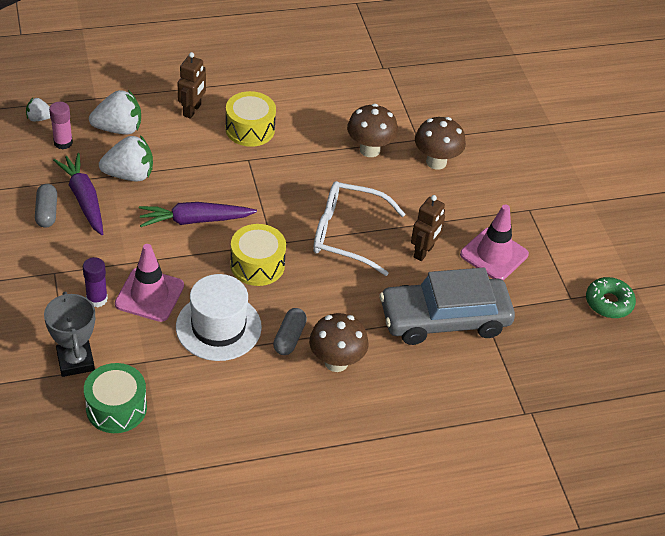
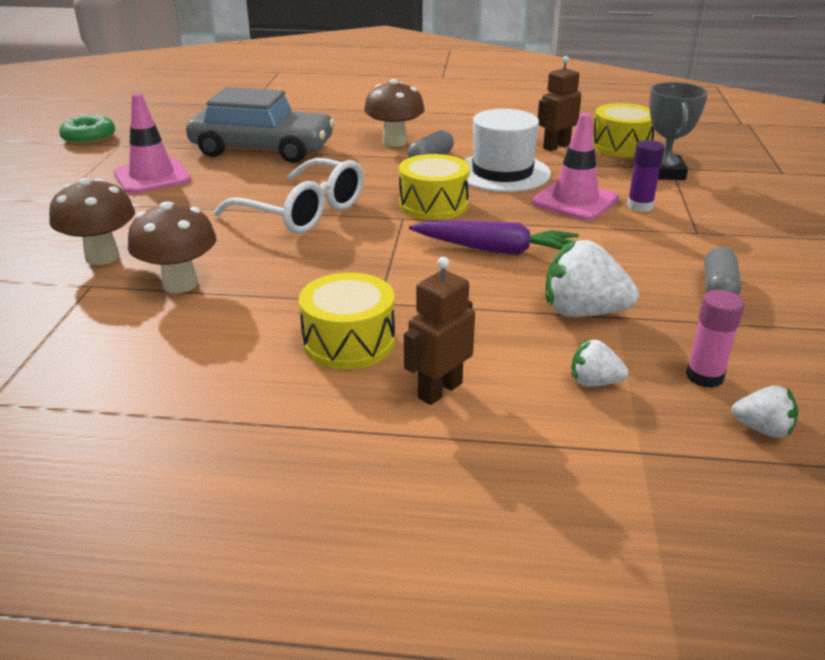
camera: 155 degrees left, 15 degrees down
(83, 199) = (660, 295): purple carrot -> none
(116, 408) = (621, 146): green drum -> yellow drum
(118, 129) = (594, 382): white strawberry -> white strawberry, size x0.54
(424, 252) = (227, 188): brown robot -> brown robot (556, 146)

